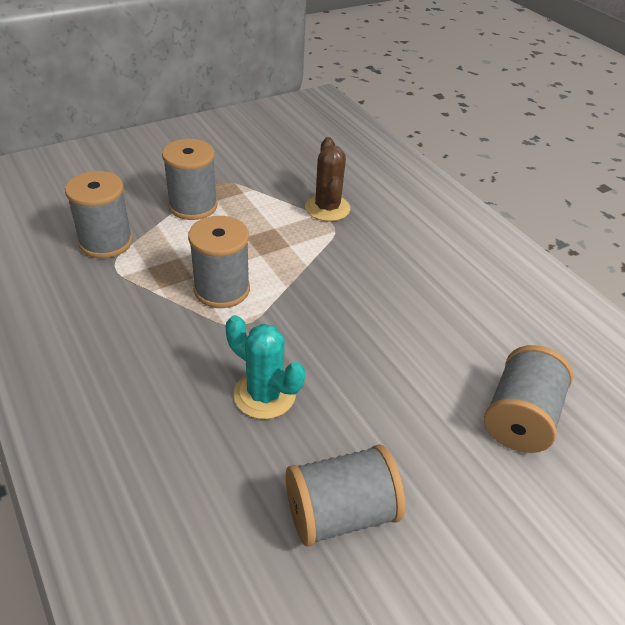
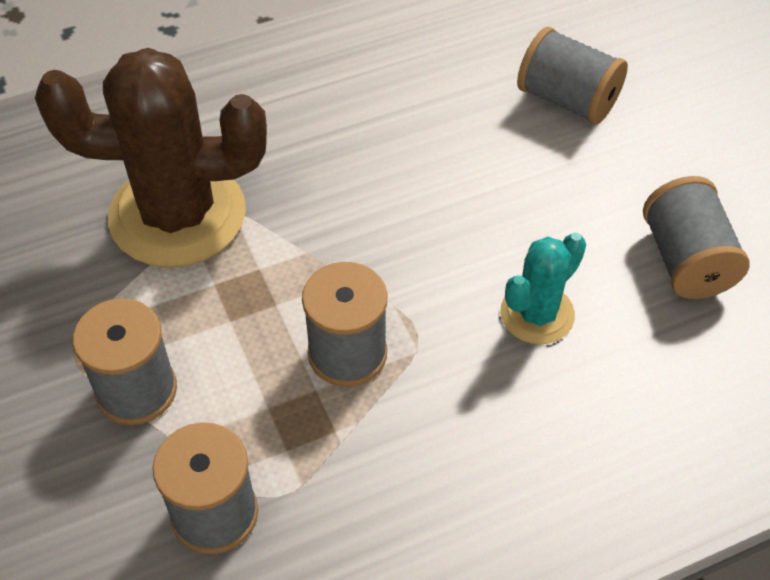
camera: 80 degrees left, 10 degrees up
(327, 208) = (177, 215): brown cactus -> brown cactus, size x1.97

